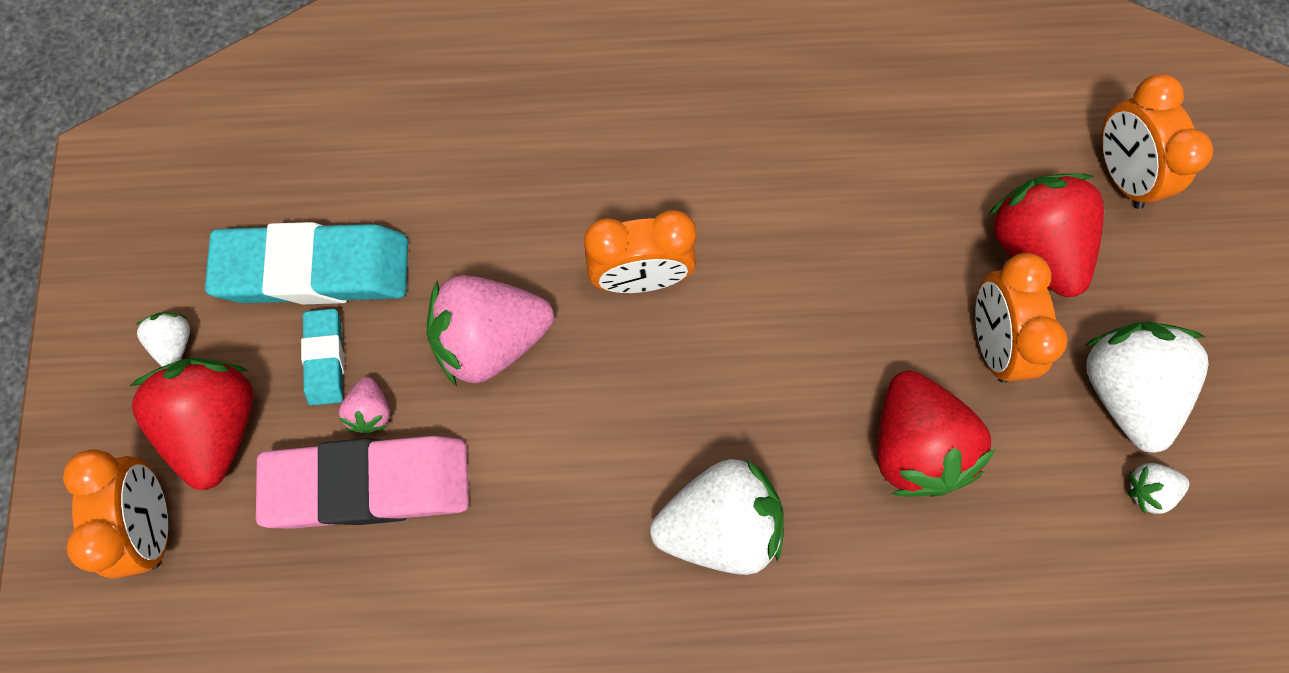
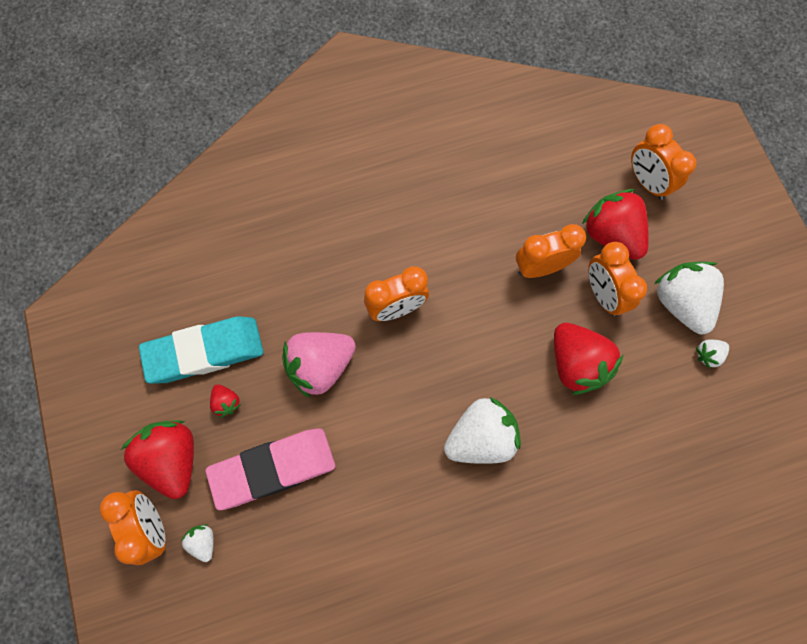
camera: 15 degrees left, 0 degrees up
(174, 343) = (133, 417): white strawberry -> white strawberry (203, 542)
(325, 359) = (226, 402): turquoise eraser -> red strawberry
(370, 411) = (262, 426): pink strawberry -> none
(899, 271) = (540, 267): none -> orange clock

